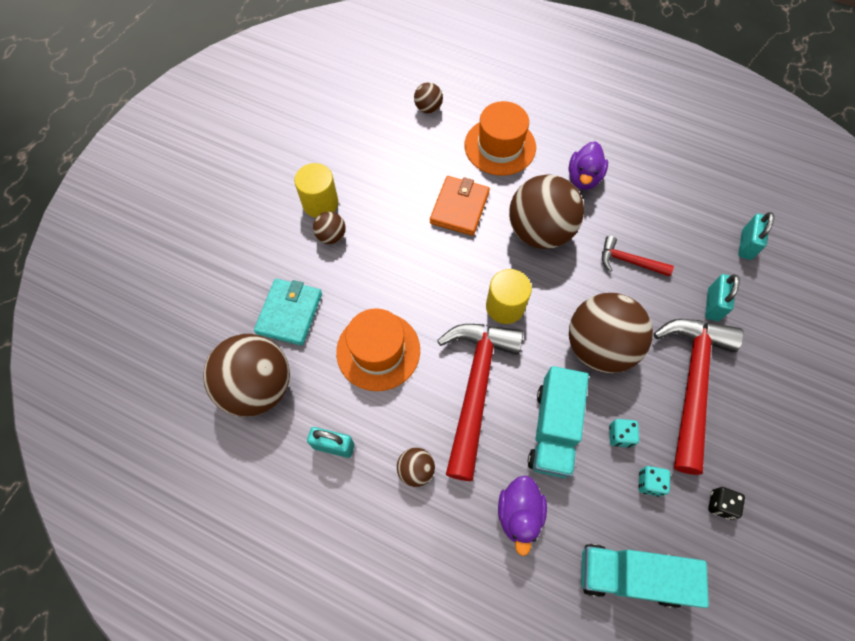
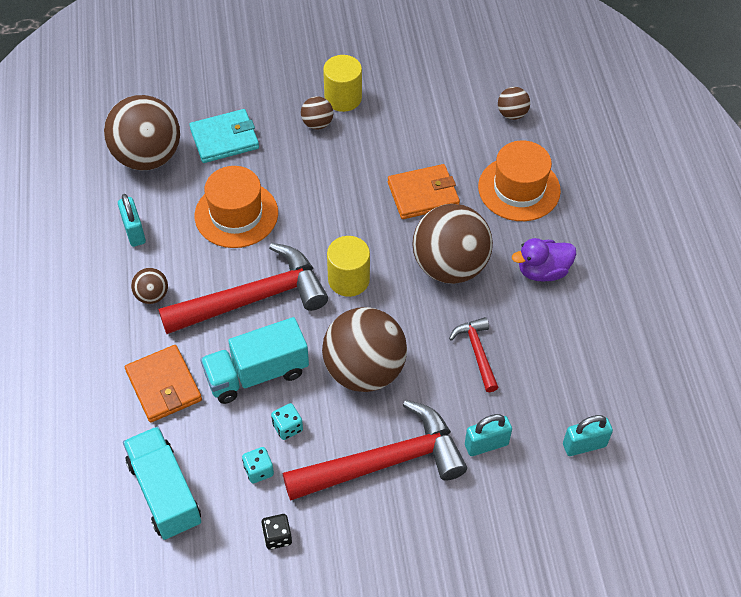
camera: 55 degrees right, 10 degrees down
(519, 514) = (164, 386): purple duck -> orange wallet

